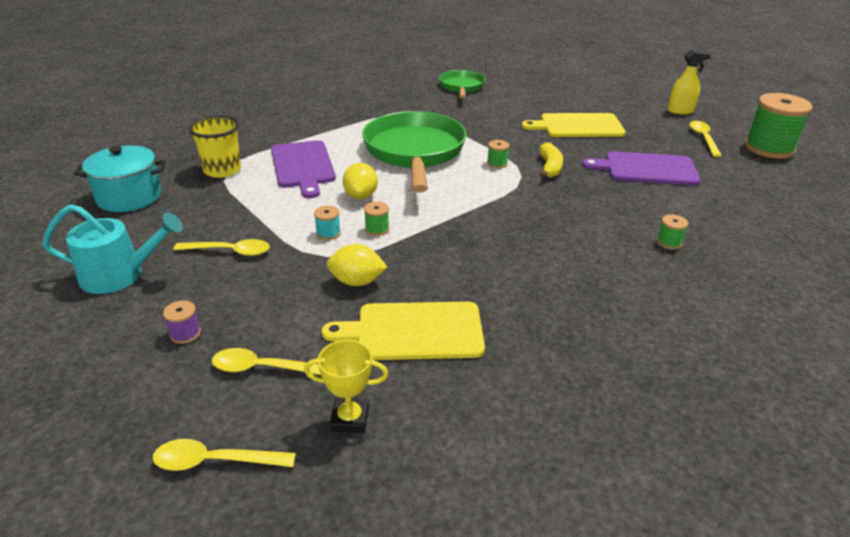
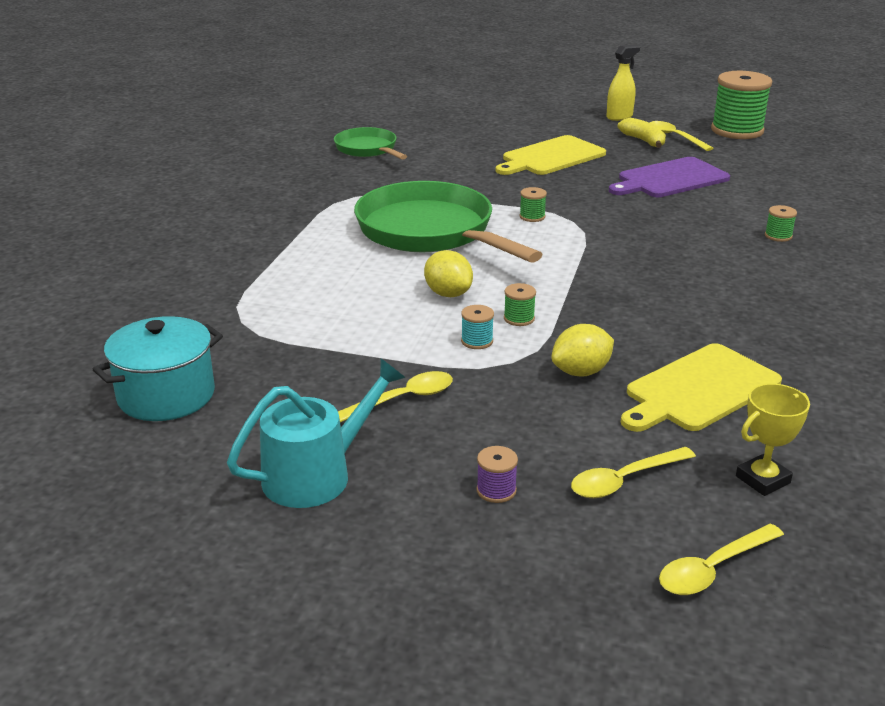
camera: 35 degrees left, 5 degrees down
(222, 170) = (236, 324): yellow cup -> none
(303, 166) = (330, 287): purple cutting board -> none
(549, 167) = (586, 205): yellow banana -> yellow banana (643, 141)

